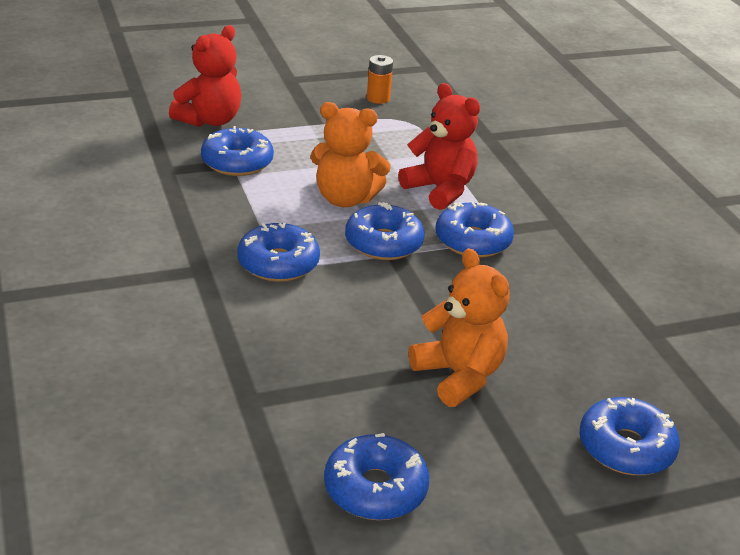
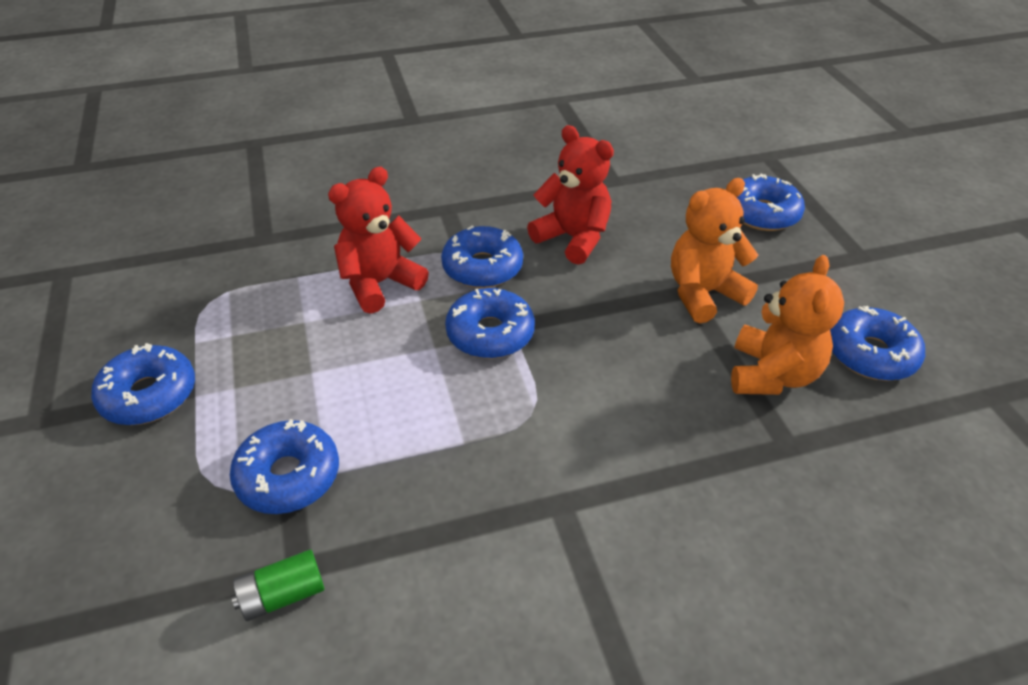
camera: 85 degrees left, 10 degrees up
(147, 166) = (283, 595): none -> green battery
(209, 120) = (147, 518): red teddy bear -> red teddy bear (573, 238)
(278, 263) = (538, 425): blue donut -> blue donut (149, 395)
(345, 199) = (395, 363): orange teddy bear -> orange teddy bear (772, 374)
(378, 98) = (137, 324): orange battery -> none

